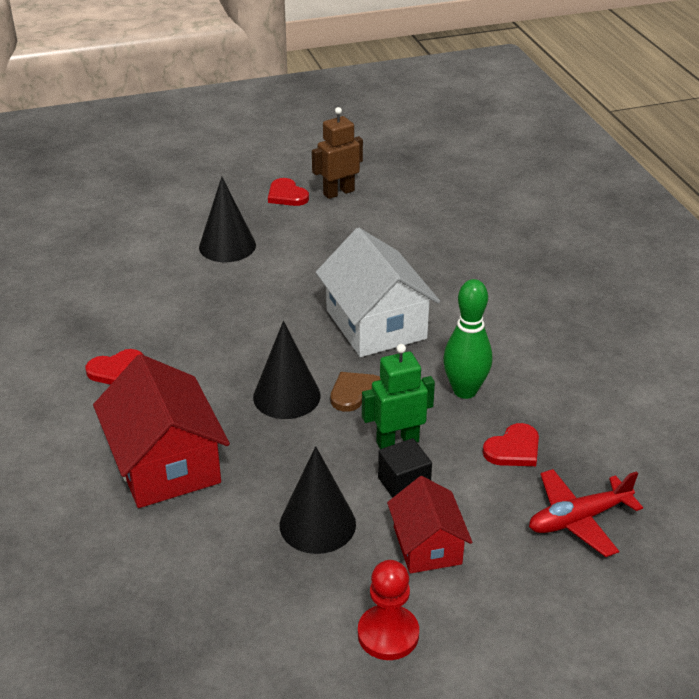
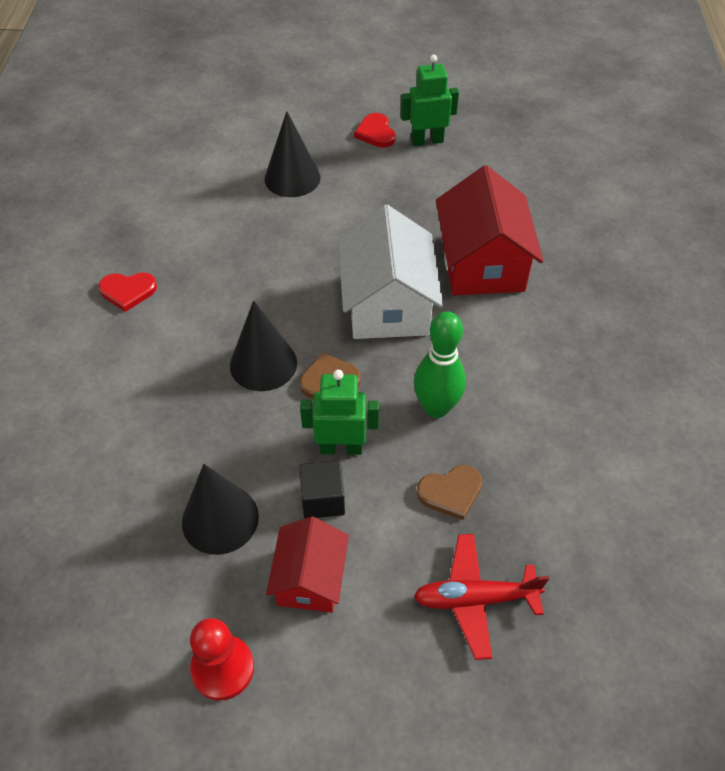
camera: 20 degrees right, 15 degrees up
(165, 463) = (119, 407): red house -> red house (482, 263)
(338, 192) = (427, 141): brown robot -> green robot
(513, 449) = (451, 492): red heart -> brown heart

